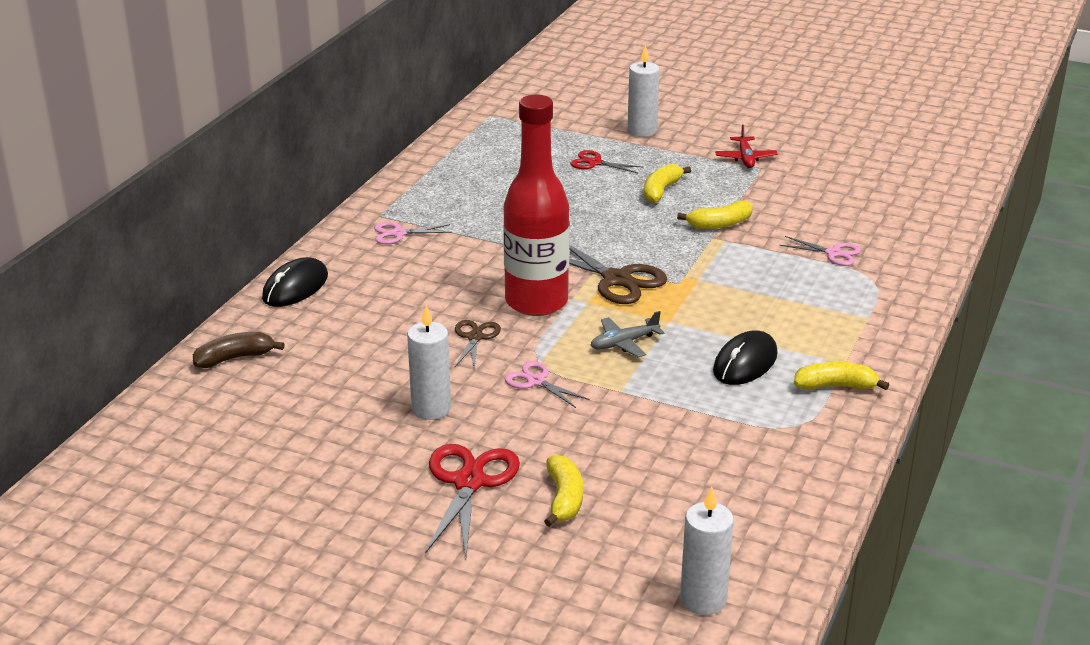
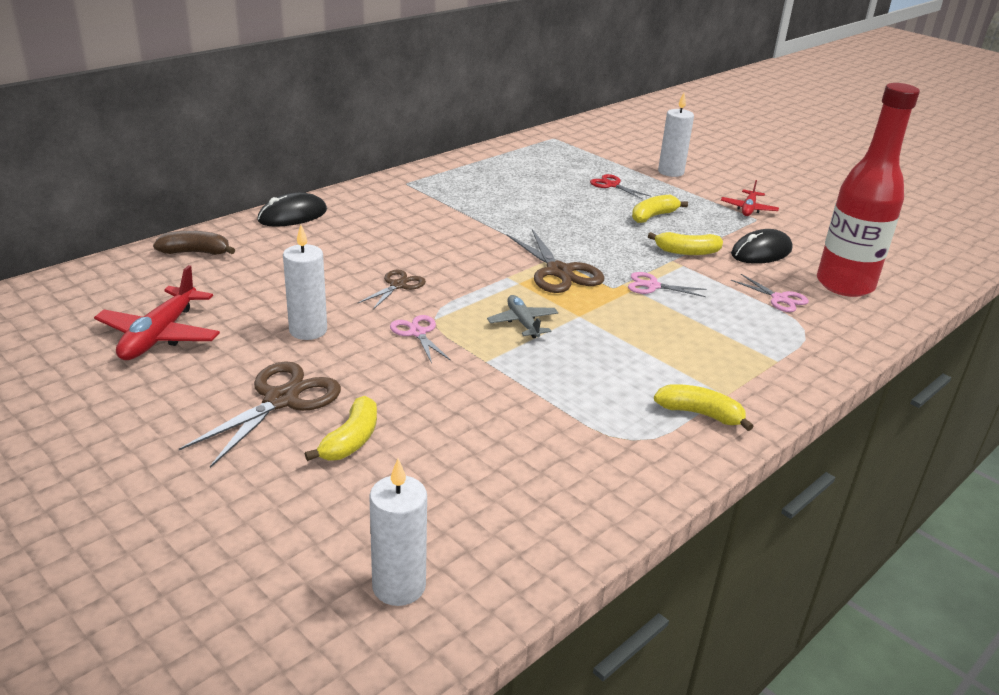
camera: 20 degrees right, 0 degrees up
(291, 456) = (159, 335): none -> red plane
(398, 234) = (408, 198): pink scissors -> pink scissors (652, 286)
(469, 482) = (281, 400): red scissors -> brown scissors
(536, 302) = (474, 272): red bottle -> red bottle (844, 285)
(624, 343) = (523, 322): grey plane -> grey plane turned 75 degrees clockwise
(745, 363) = (624, 368): black mouse -> black mouse (761, 252)

